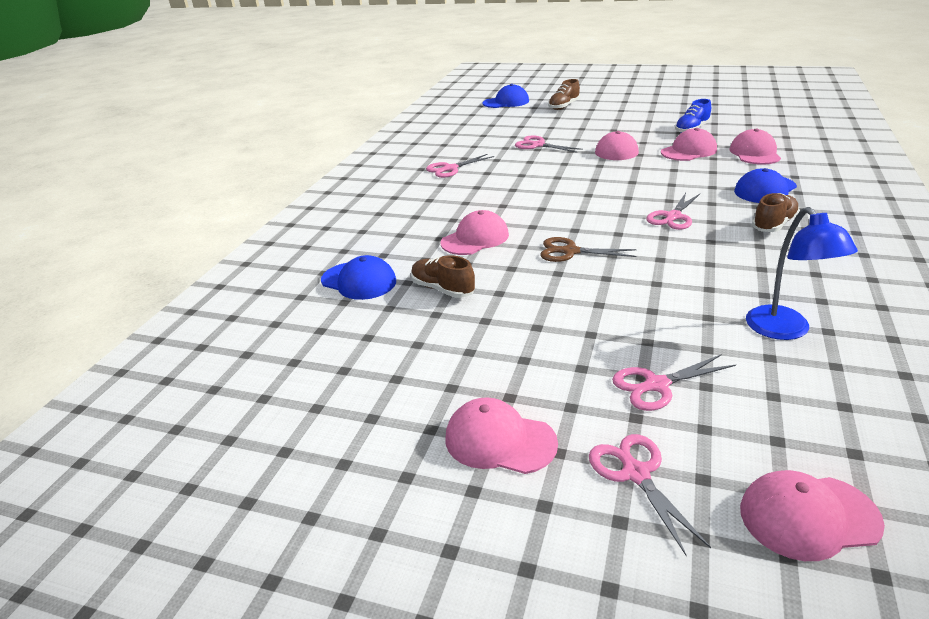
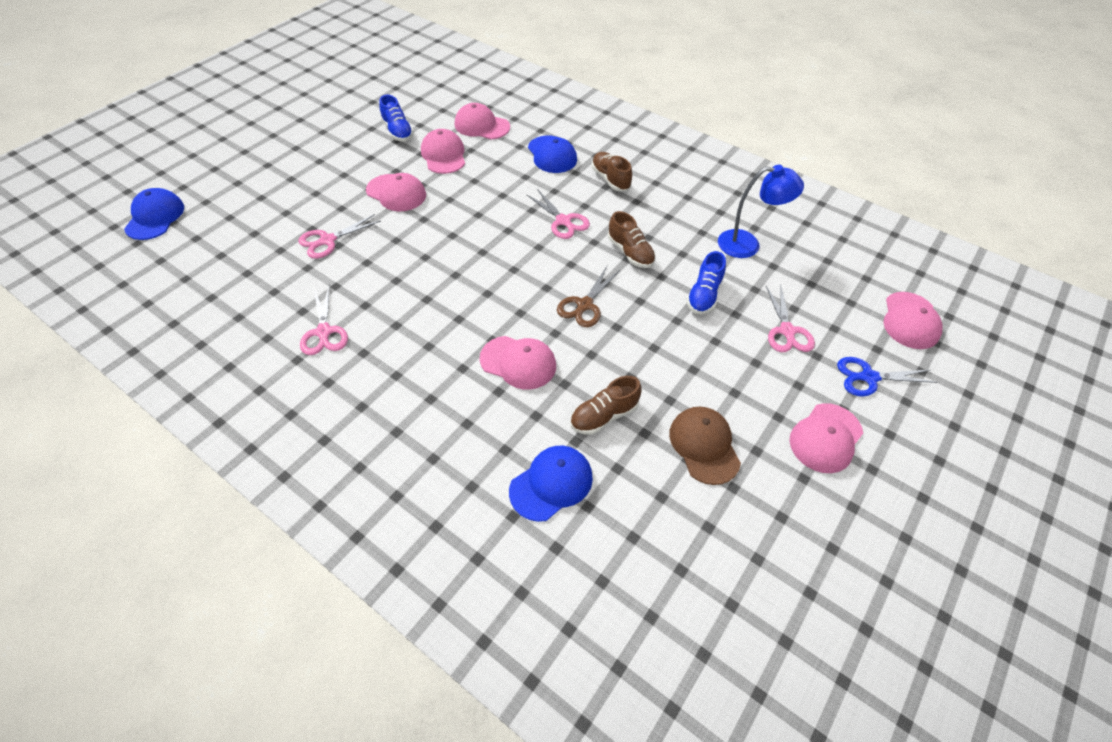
camera: 75 degrees left, 20 degrees up
(438, 351) = (704, 446): none -> brown cap
(475, 239) = (518, 362): pink cap -> pink cap turned 135 degrees clockwise
(564, 106) = (232, 179): brown shoe -> brown shoe (630, 252)
(636, 473) = (869, 377): pink scissors -> blue scissors
(655, 314) = (704, 295): none -> blue shoe

